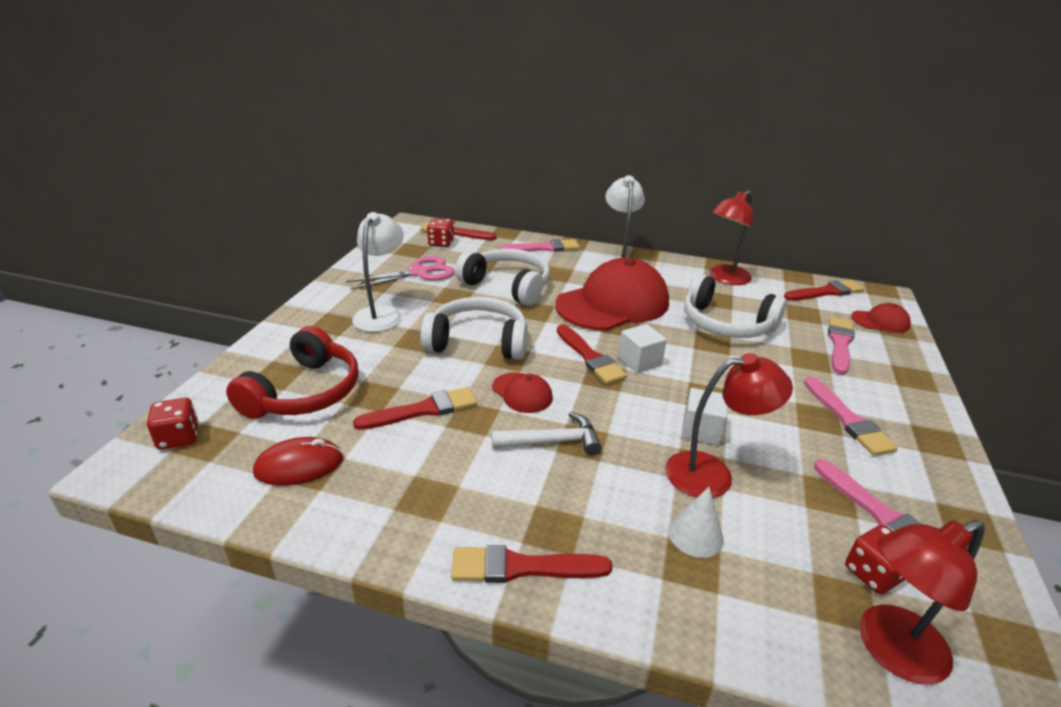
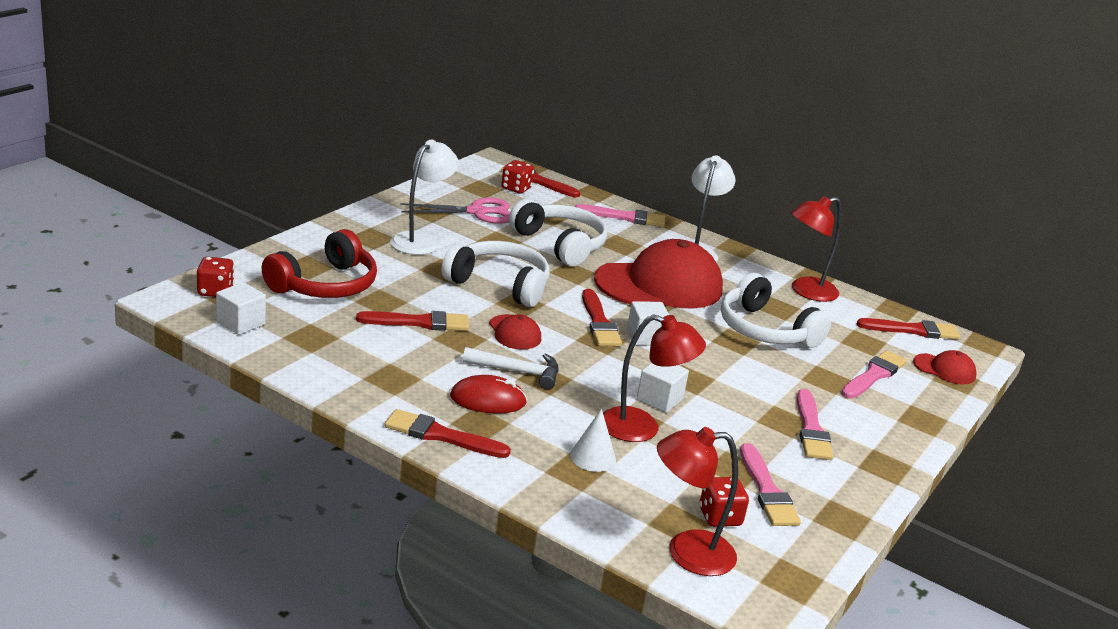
camera: 15 degrees right, 5 degrees down
(221, 474) = (241, 323): none -> white cube
(299, 465) = (301, 333): red mouse -> red mouse (488, 400)

